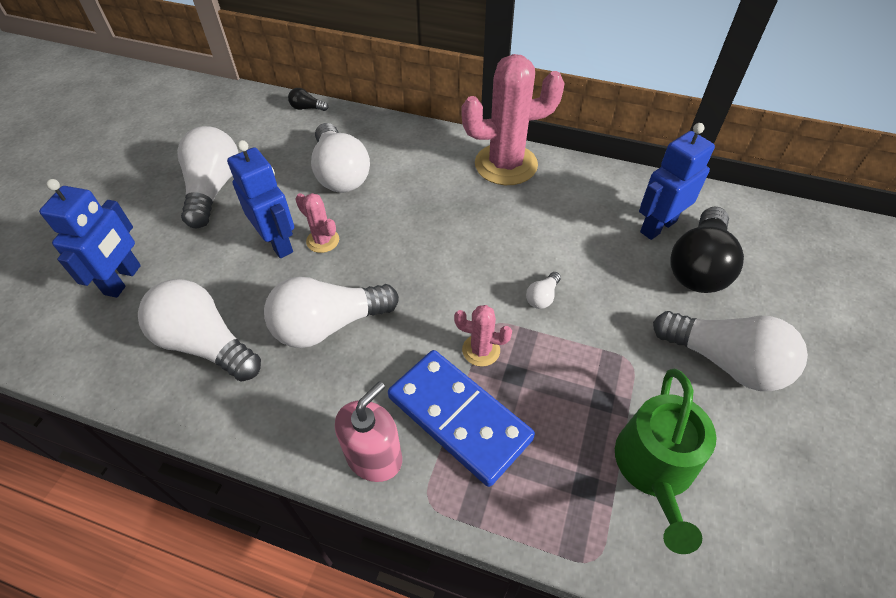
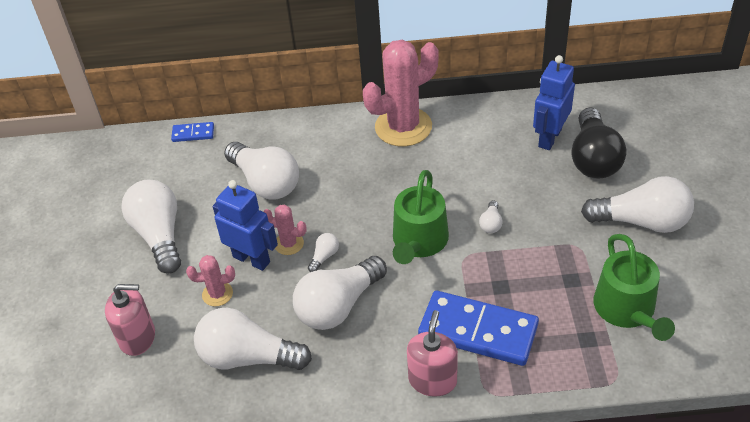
camera: 20 degrees left, 5 degrees down
(123, 280) = (137, 337): blue robot -> pink soap dispenser
(307, 108) = (193, 134): black light bulb -> blue domino
(348, 267) = (324, 256): none -> white light bulb
(452, 288) = (418, 242): none -> green watering can
(481, 350) = (467, 279): pink cactus -> pink cactus (217, 294)

